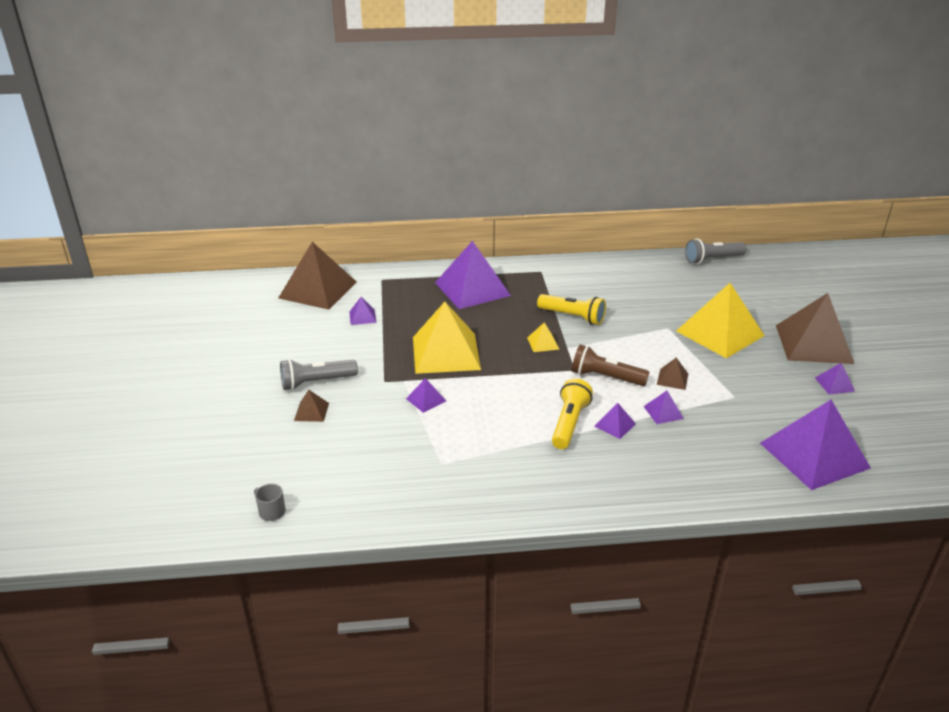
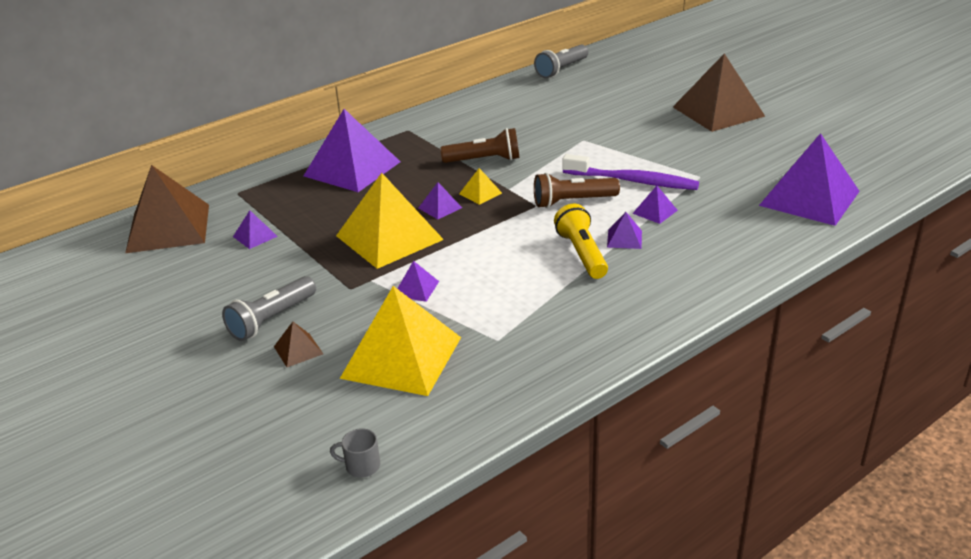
camera: 30 degrees left, 0 degrees up
(572, 317) = (484, 160): yellow flashlight -> brown flashlight
(672, 379) = (633, 181): brown pyramid -> purple toothbrush
(720, 333) = (633, 129): yellow pyramid -> yellow pyramid (402, 357)
(834, 384) = (767, 137): purple pyramid -> purple pyramid (440, 207)

